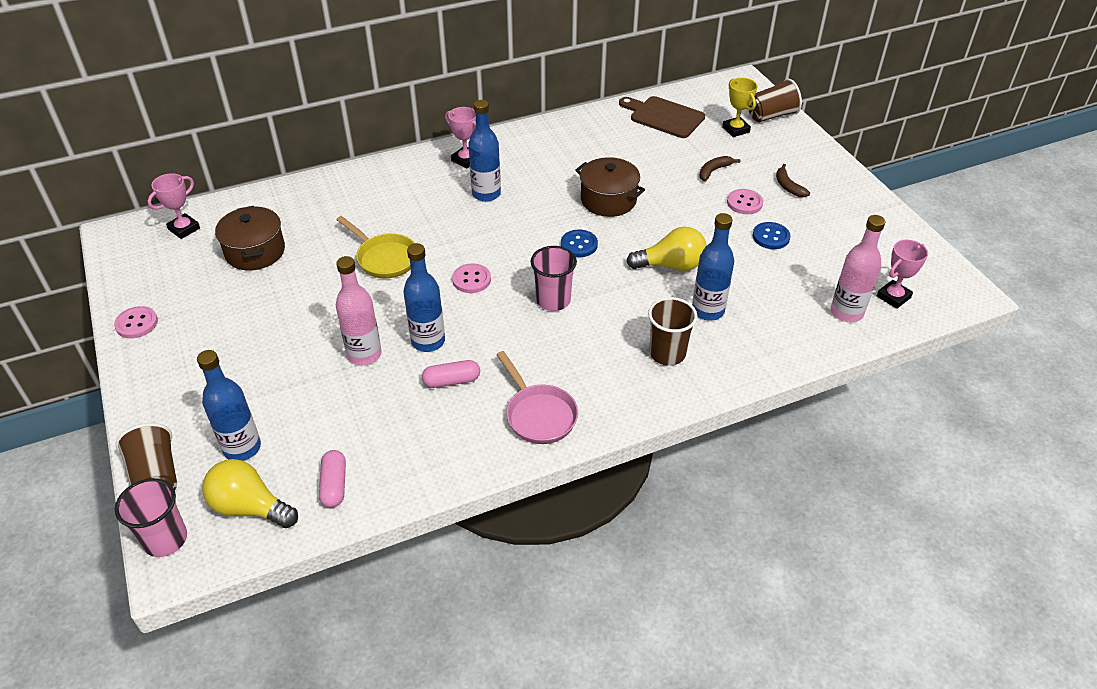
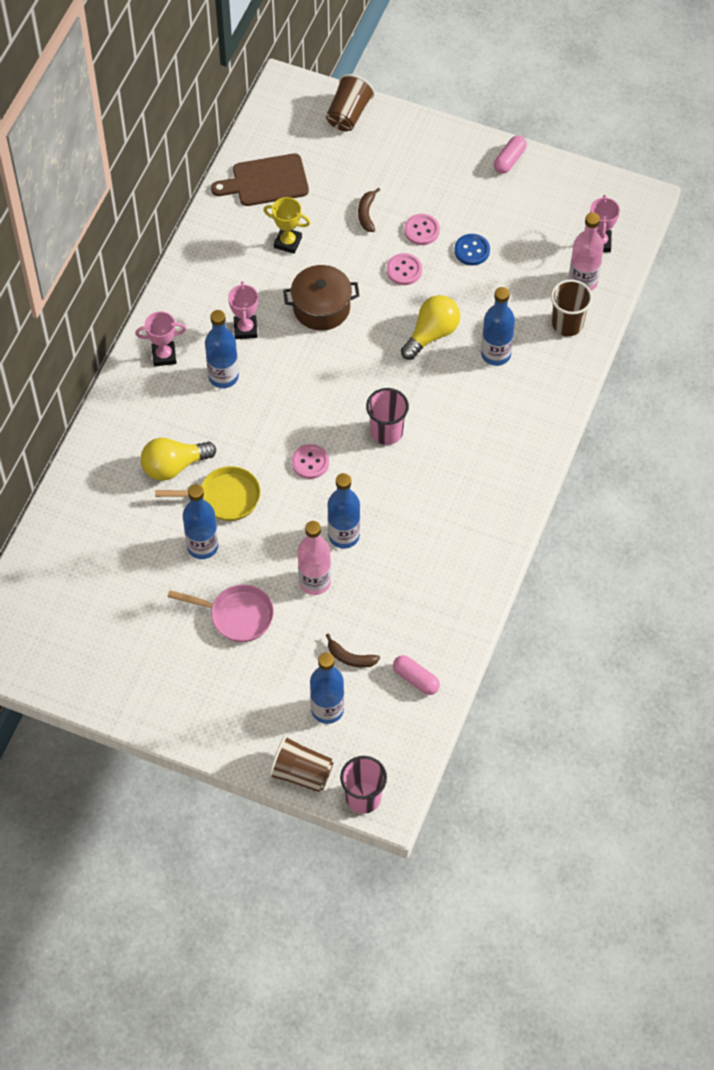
camera: 45 degrees left, 15 degrees up
(136, 323) = (122, 700): pink button -> pink button (404, 270)
(184, 229) = (33, 603): pink trophy -> pink trophy (245, 329)
(250, 507) = (385, 736): yellow light bulb -> yellow light bulb (174, 466)
(255, 251) = (119, 574): brown pot -> none
(327, 275) = (202, 546): none -> blue bottle
(451, 381) = (396, 550): pink capsule -> pink capsule (509, 160)
(538, 414) = (478, 526): pink pan -> pink pan (237, 615)
(579, 245) = (348, 368): blue button -> none
(667, 353) = (506, 412): brown cup -> brown cup (567, 324)
(736, 129) = (337, 153): yellow trophy -> yellow trophy (288, 242)
(788, 186) = (436, 187): brown banana -> brown banana (350, 657)

